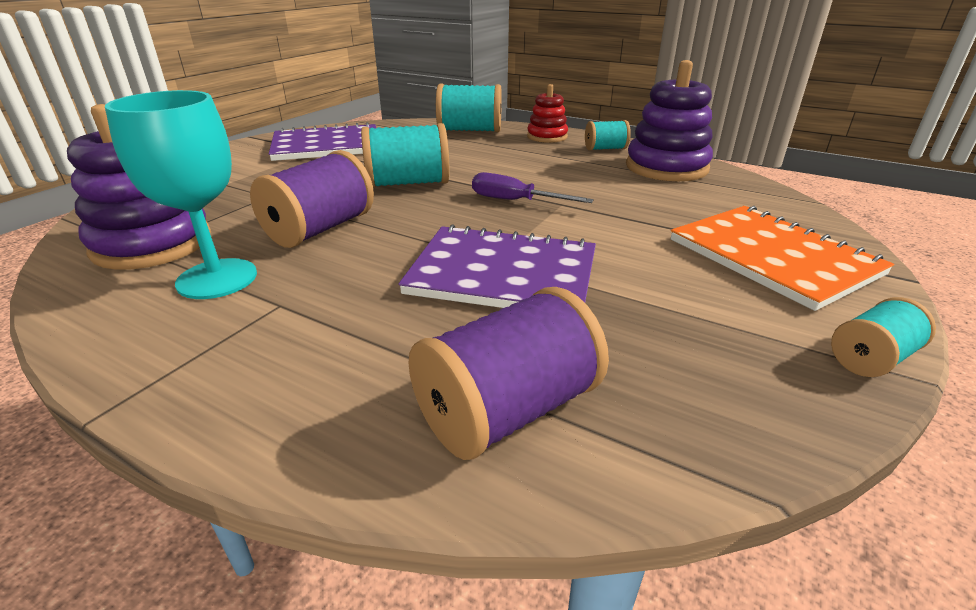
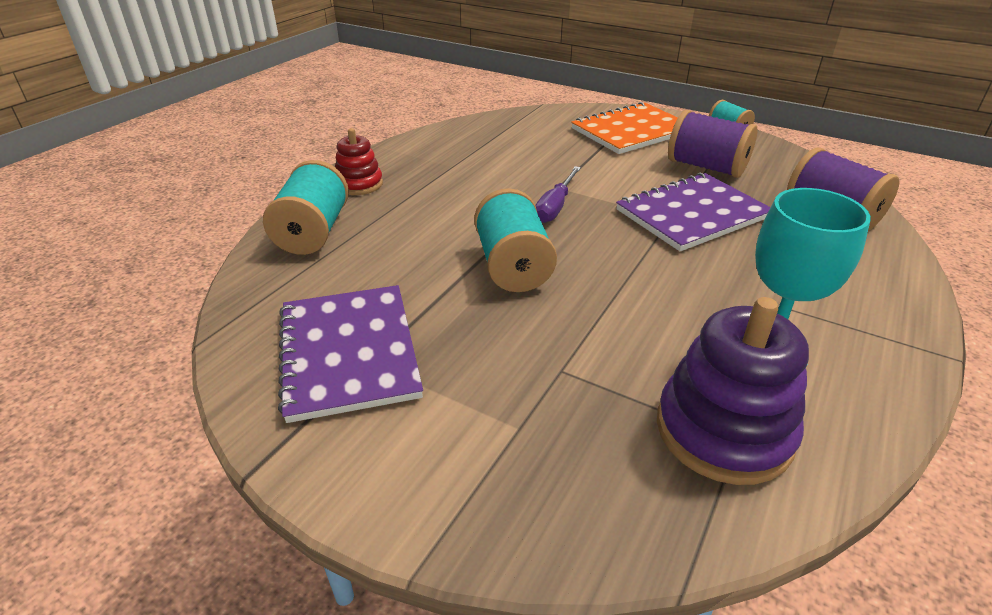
camera: 90 degrees left, 5 degrees up
(320, 229) = (646, 309): purple spool -> purple spool (706, 167)
(503, 274) = (692, 214): purple notebook -> purple notebook turned 45 degrees clockwise
(605, 149) = (411, 158): turquoise spool -> none
(666, 167) = (470, 139): purple stacking toy -> none

